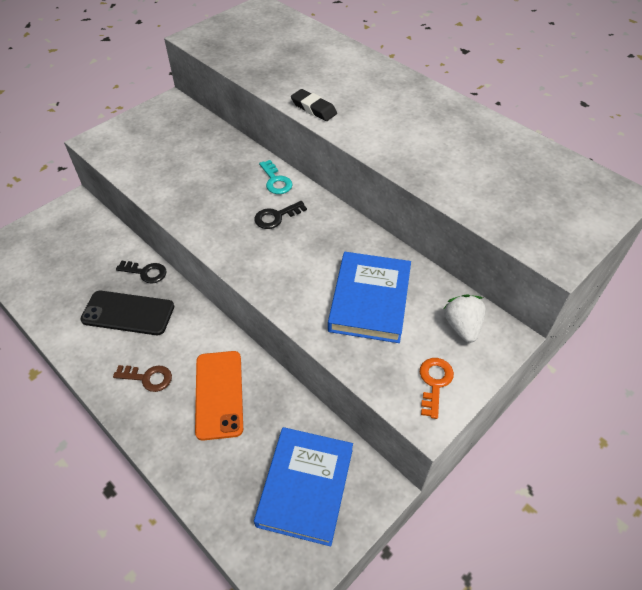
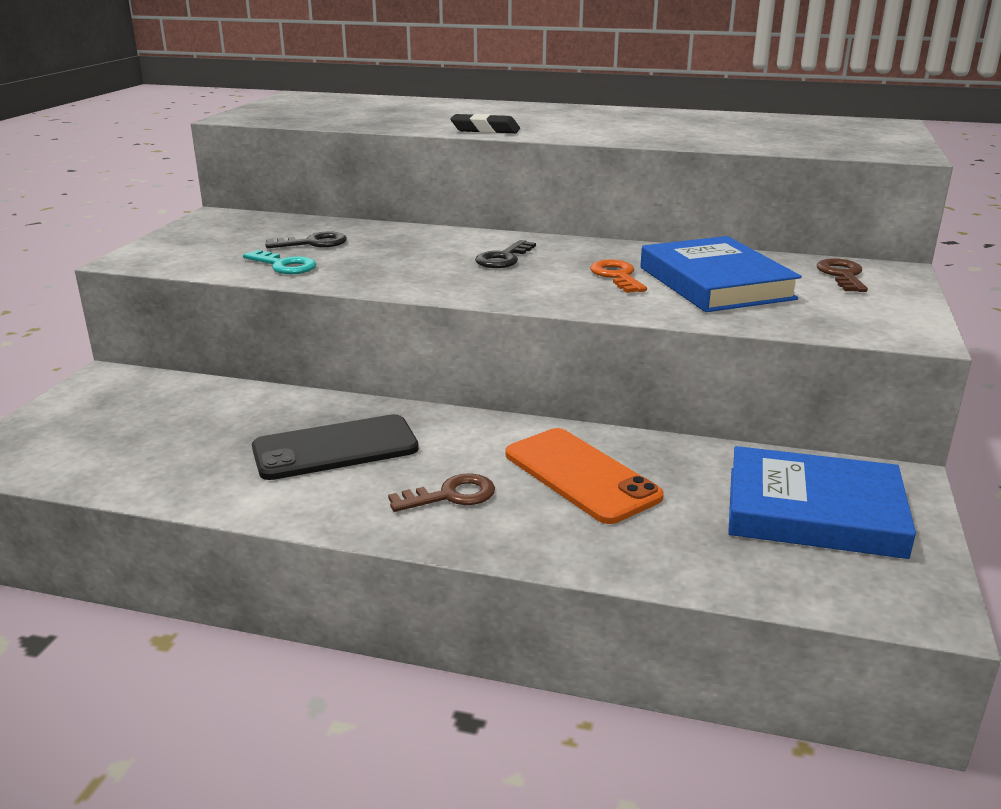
camera: 30 degrees left, 25 degrees down
(146, 272) = (315, 406): black key -> black key (313, 243)
(276, 181) = (461, 238): turquoise key -> turquoise key (284, 265)
(305, 487) = (813, 511): blue book -> blue book turned 60 degrees counterclockwise
(434, 383) = (880, 312): orange key -> orange key (617, 276)
(462, 326) = (842, 275): white strawberry -> brown key

